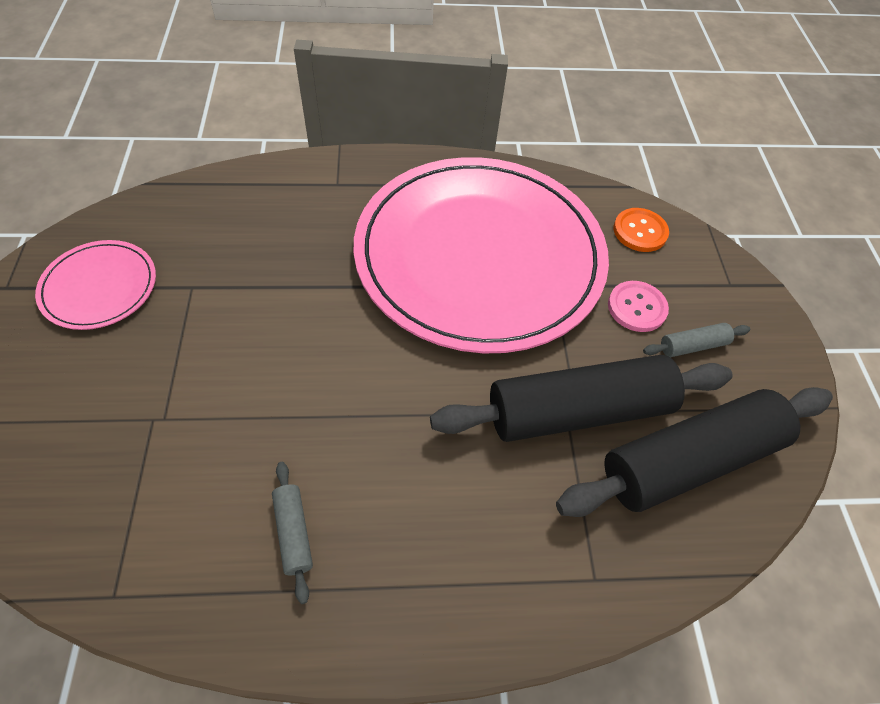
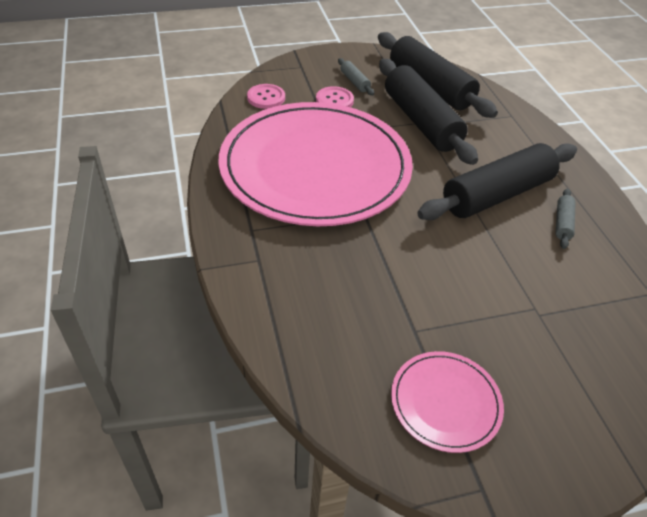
camera: 100 degrees left, 10 degrees down
(293, 533) = (562, 223): grey rolling pin -> grey rolling pin turned 45 degrees counterclockwise
(381, 458) = (496, 194): none -> black rolling pin
(640, 231) = (266, 98): orange button -> pink button

